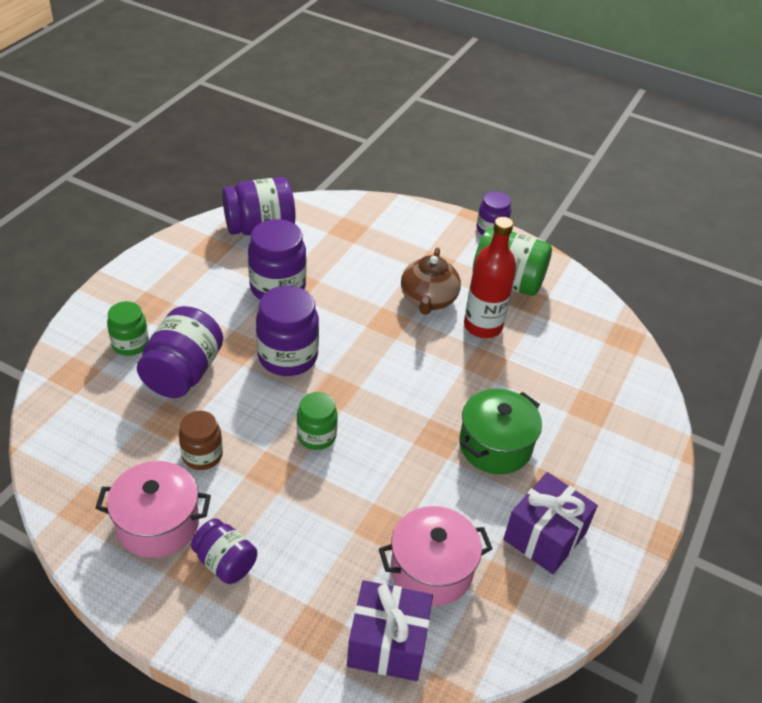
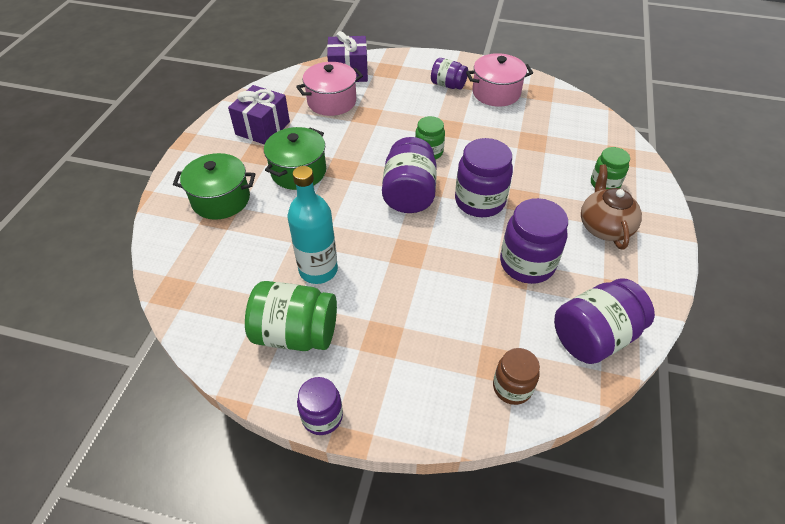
camera: 170 degrees right, 5 degrees up
(183, 373) = (548, 172): purple jar -> purple jar (409, 194)
(202, 455) = (496, 127): brown jar -> brown jar (512, 387)
(428, 300) = (378, 287): brown teapot -> brown teapot (604, 227)
(483, 326) = (318, 270): red bottle -> turquoise bottle
(592, 428) = (221, 199): none -> green pot

